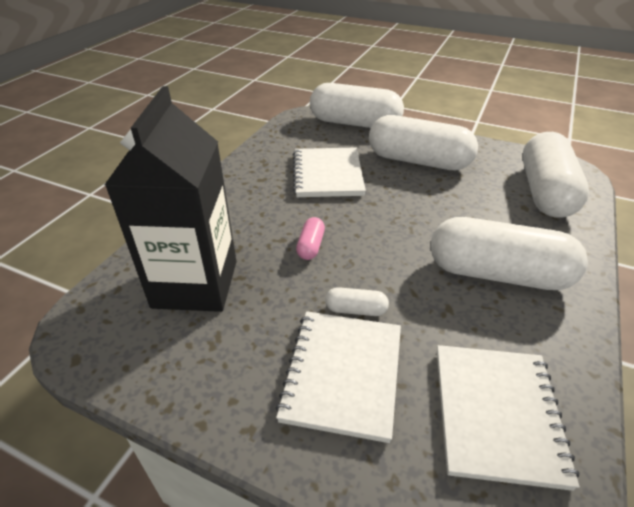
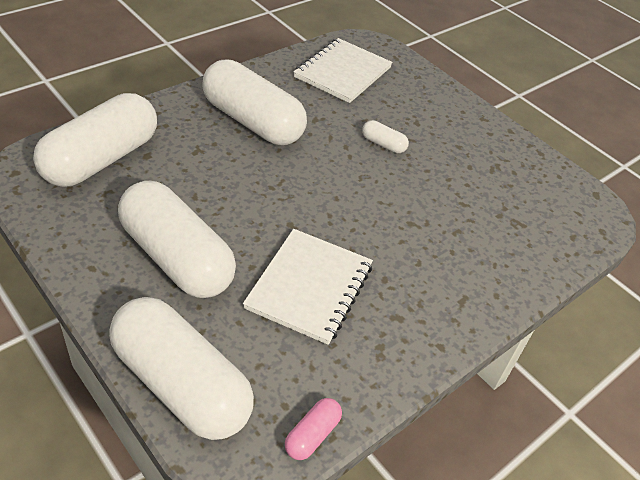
camera: 160 degrees left, 5 degrees up
(195, 284) = (504, 213): black carton -> none
(310, 246) = (387, 205): pink capsule -> pink capsule (312, 435)
(343, 374) = (416, 118): white notebook -> none

